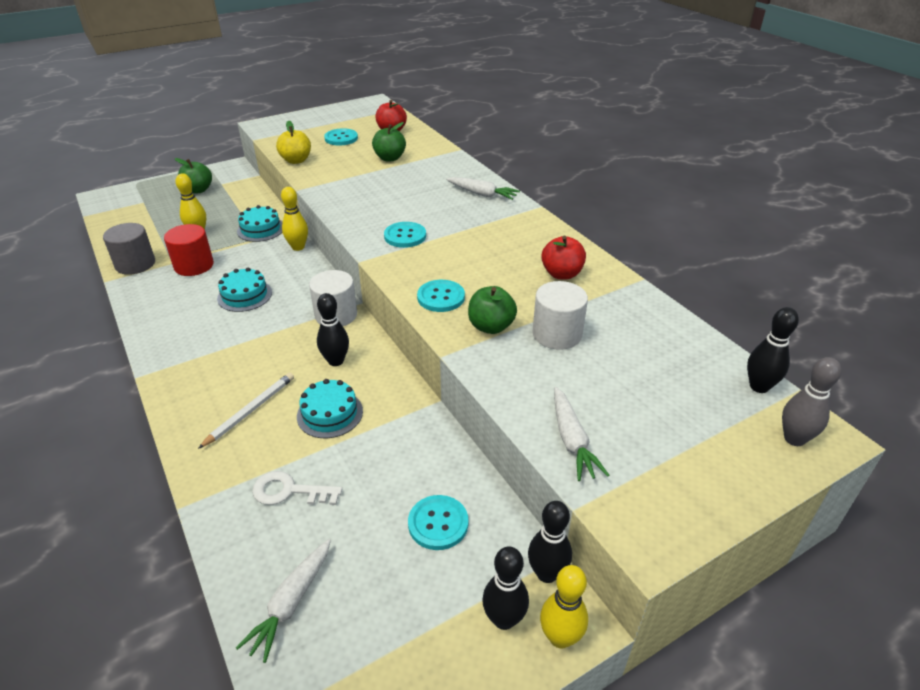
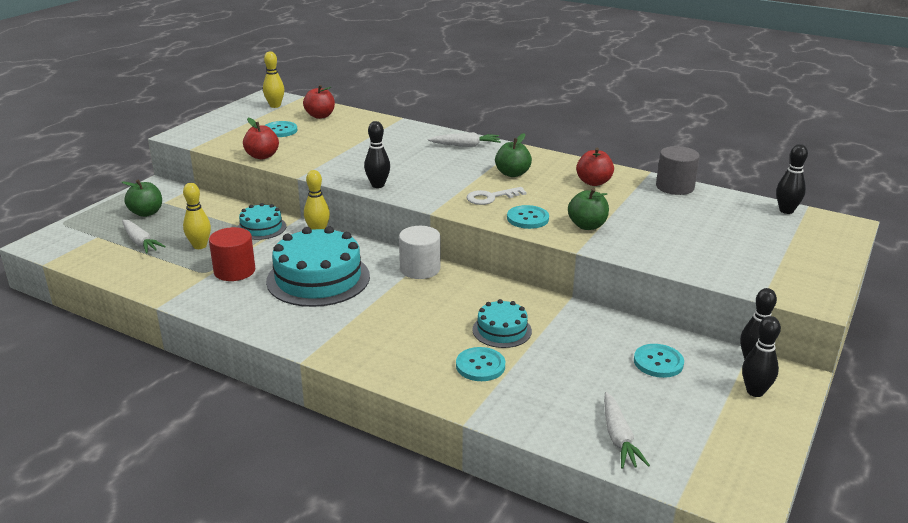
camera: 30 degrees left, 10 degrees down
(135, 264) = (170, 286): grey cylinder -> grey cylinder (675, 187)
(244, 295) = (318, 278): turquoise cake -> turquoise cake, size x1.89
(250, 411) = (436, 349): white pencil -> none
(289, 491) = (534, 383): white key -> white key (491, 197)
(296, 160) = (262, 156): yellow apple -> red apple
(336, 361) = (461, 298): black bowling pin -> black bowling pin (378, 185)
(390, 158) = (349, 136): green apple -> green apple (512, 174)
(405, 236) = (444, 187): turquoise button -> turquoise button (480, 366)
(557, 334) = (636, 217): white cylinder -> none
(560, 637) = (794, 387): yellow bowling pin -> yellow bowling pin (275, 106)
(572, 440) = (718, 270): white carrot -> white carrot (140, 242)
(794, 439) = (832, 230): grey bowling pin -> none

